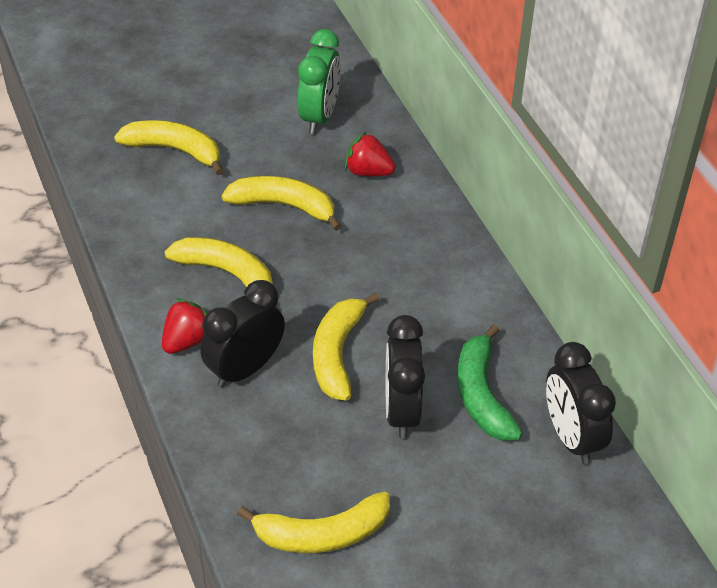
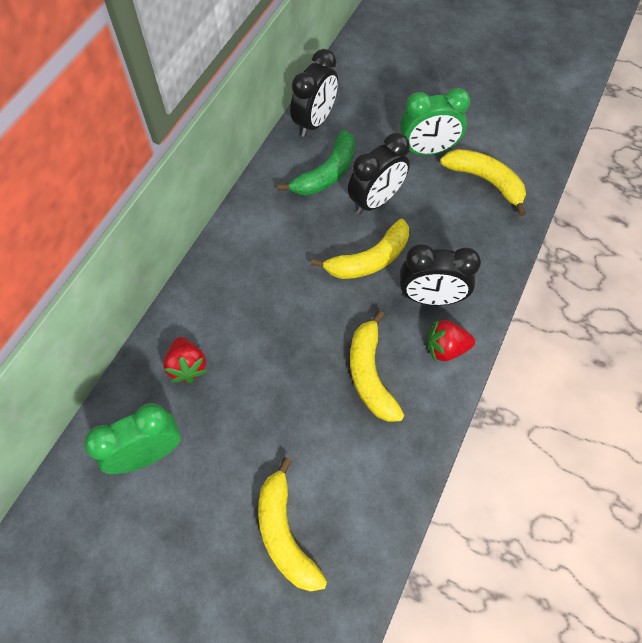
camera: 130 degrees left, 15 degrees up
(284, 206) = (273, 393): yellow banana -> none
(422, 513) = (427, 150): none -> green clock

